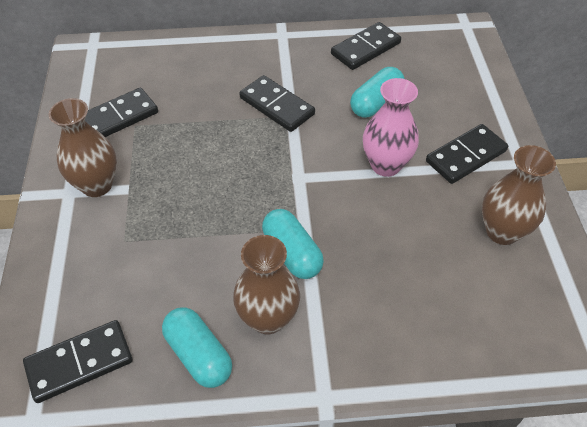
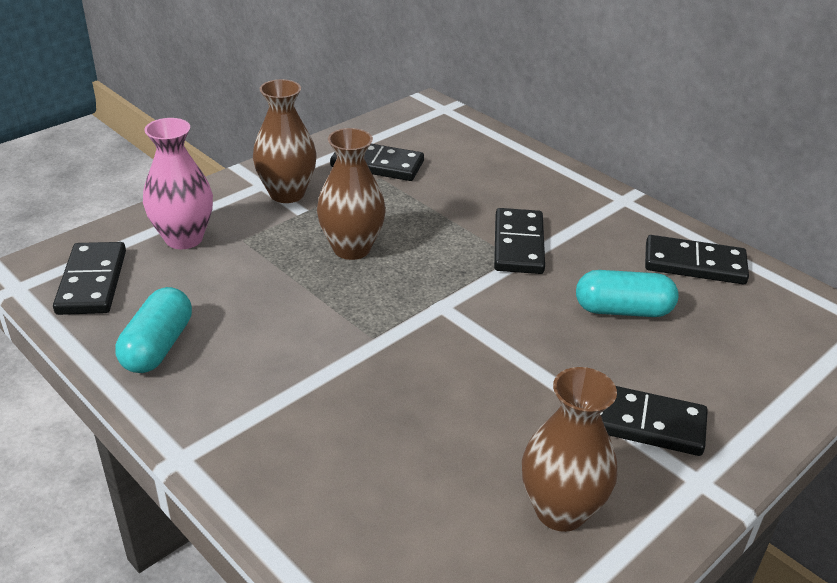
camera: 50 degrees right, 15 degrees down
(79, 362) = (92, 282): black domino -> black domino turned 60 degrees clockwise
(268, 318) = (240, 371): brown vase -> brown vase (351, 248)
(292, 253) = (337, 348): turquoise capsule -> none
(386, 165) = (539, 361): pink vase -> pink vase (184, 238)

